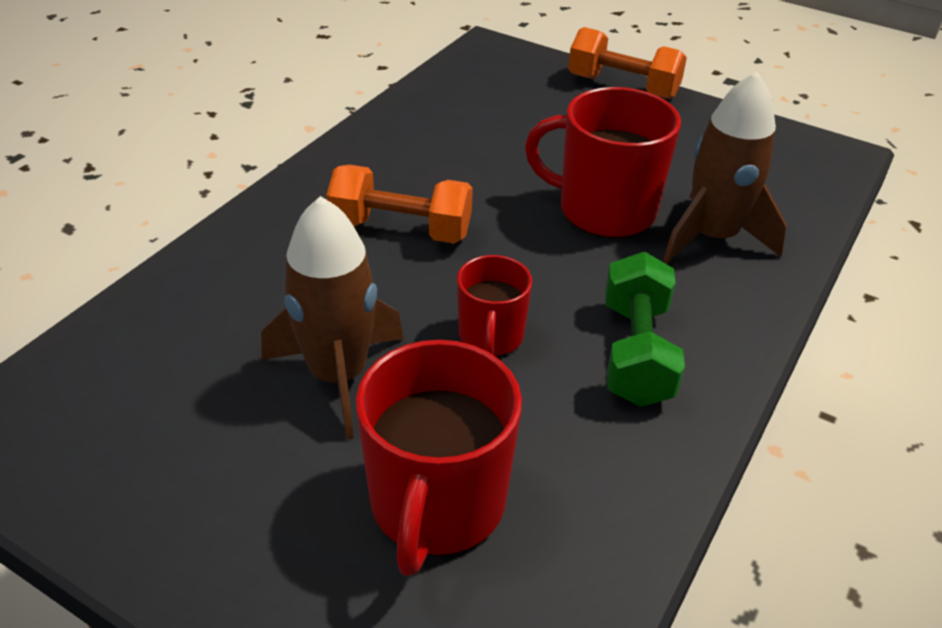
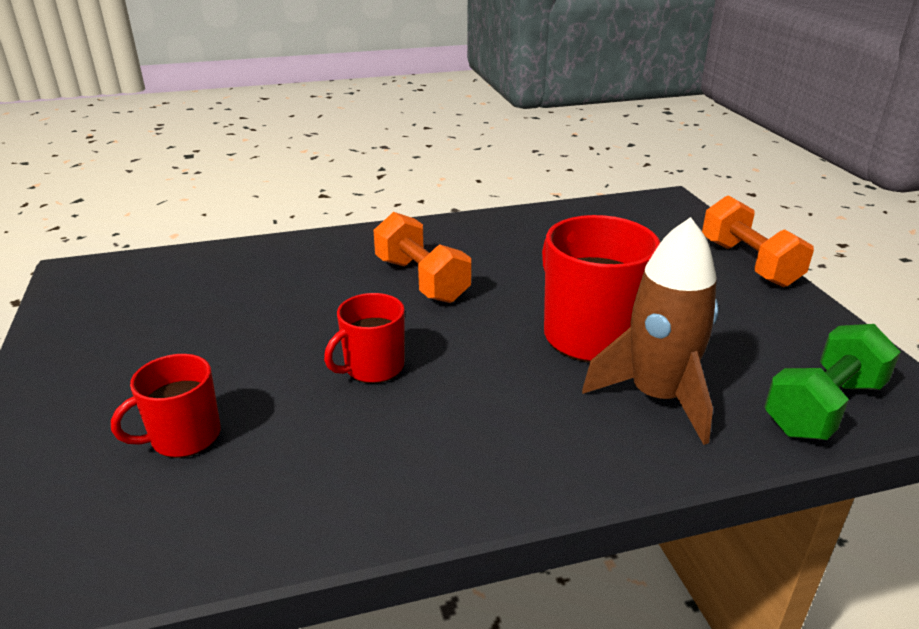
camera: 45 degrees right, 10 degrees down
(338, 375) = (254, 337): brown rocket -> none
(437, 504) = (184, 437): red mug -> red mug, size x0.58
(636, 353) = (454, 436): green dumbbell -> green dumbbell (823, 407)

